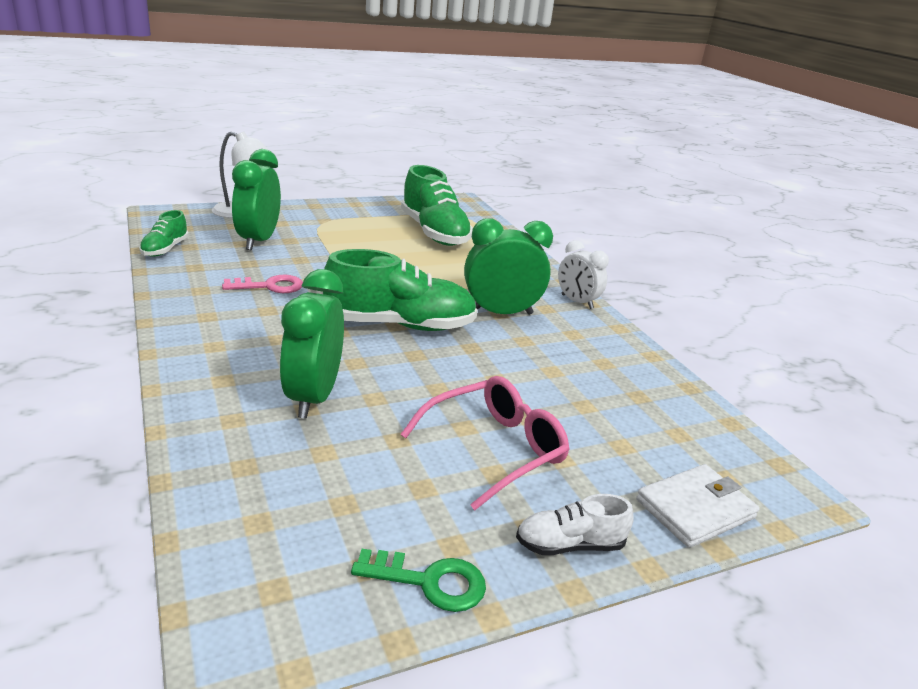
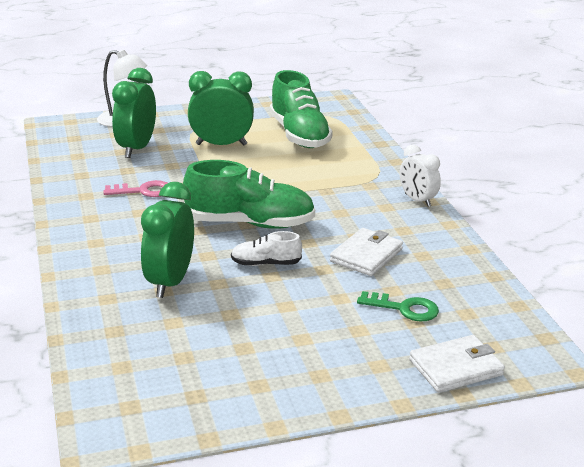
camera: 10 degrees right, 0 degrees up
(165, 249) = (57, 159): green shoe -> none
(430, 581) = (236, 406): green key -> green key (404, 308)
(495, 449) = (306, 322): pink glasses -> none
(501, 313) = (342, 212): green clock -> green clock (221, 144)
(542, 363) = (366, 255): none -> white wallet
(569, 545) = (345, 388): white shoe -> white shoe (265, 263)

